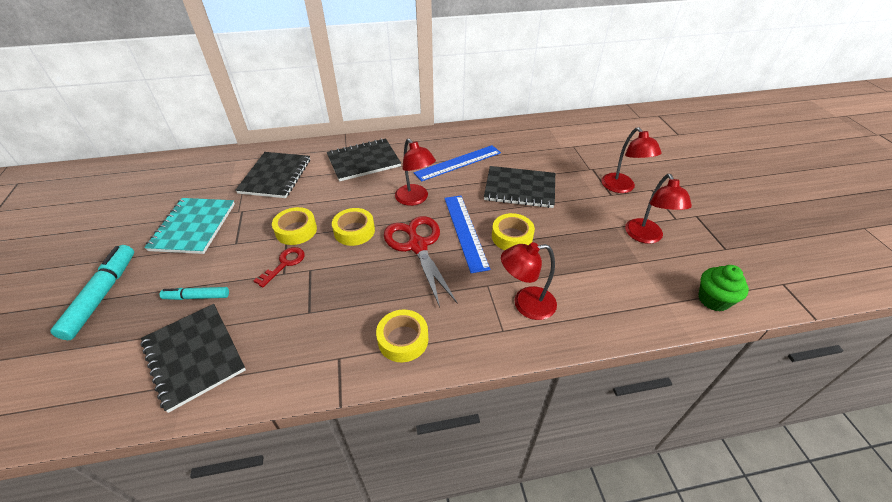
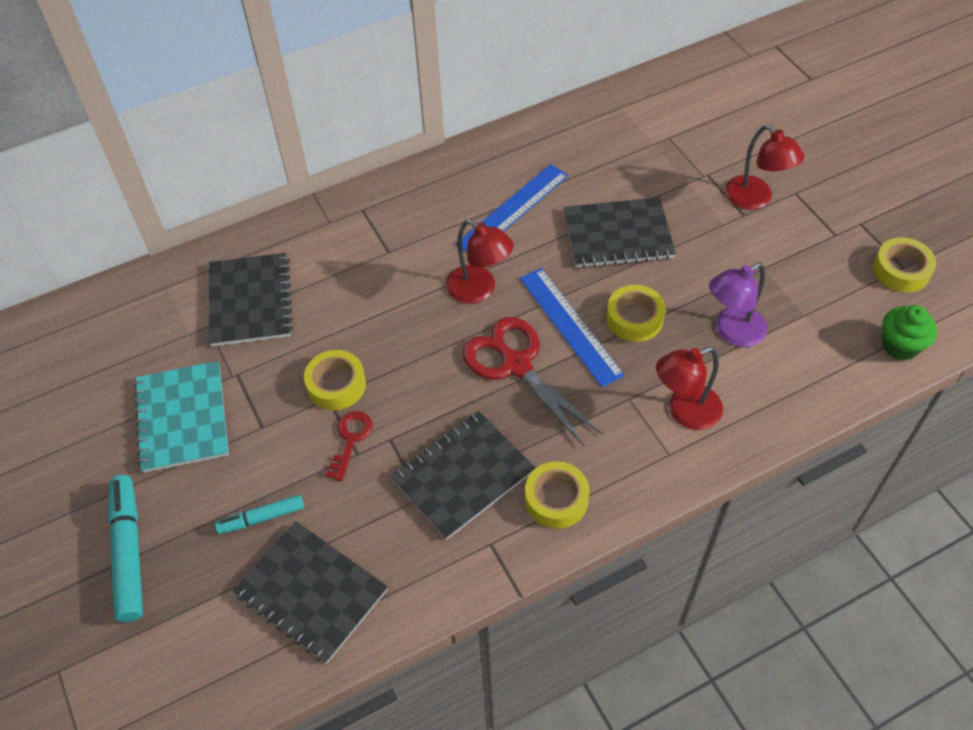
camera: 15 degrees left, 10 degrees up
(354, 231) = (419, 364): yellow tape -> yellow tape (901, 270)
(363, 161) = (370, 240): black notebook -> black notebook (463, 476)
(580, 260) = (732, 332): none -> purple lamp
(646, 237) = (805, 274): red lamp -> none

